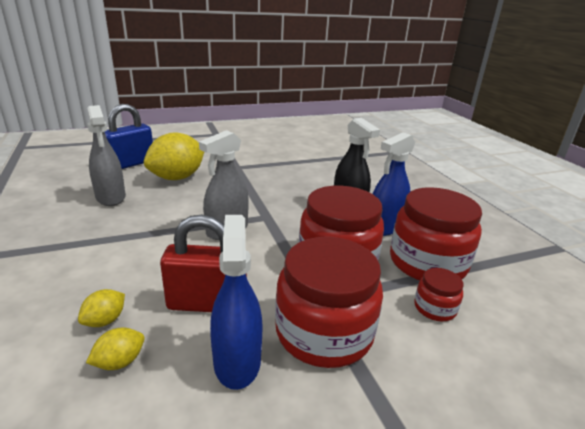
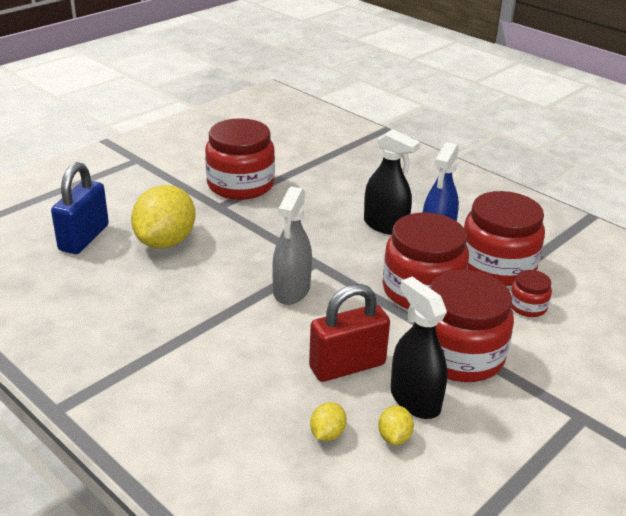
camera: 25 degrees left, 5 degrees up
(105, 321) = (277, 410): yellow lemon -> yellow lemon (394, 437)
(111, 197) = (120, 291): grey spray bottle -> none
(237, 361) = (415, 400): blue spray bottle -> black spray bottle
(265, 159) = (240, 185): none -> red jar

